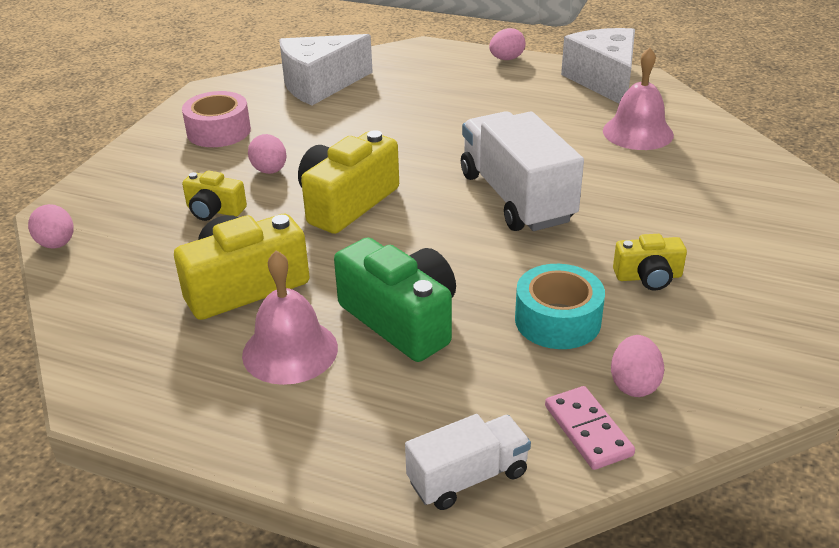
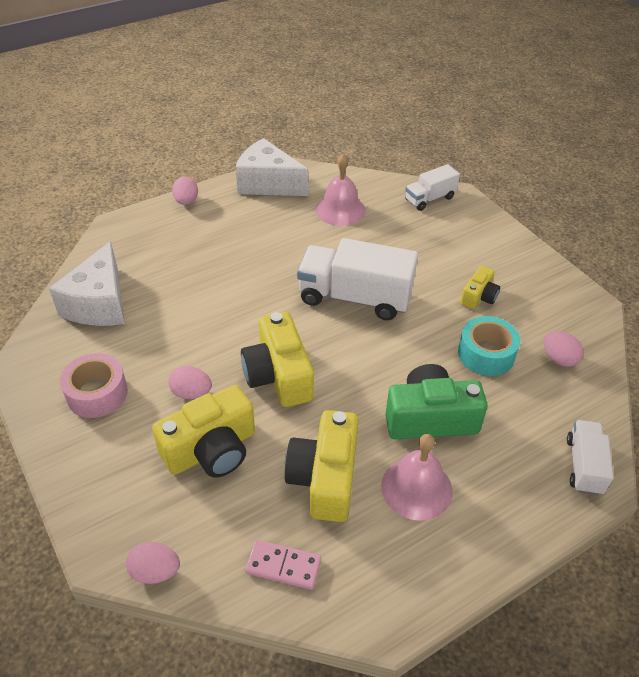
camera: 55 degrees left, 10 degrees up
(214, 210) = (211, 450): yellow camera -> yellow camera, size x1.82
(588, 430) = (580, 397): pink domino -> pink domino (283, 566)
(762, 175) = (430, 199): none -> white truck

